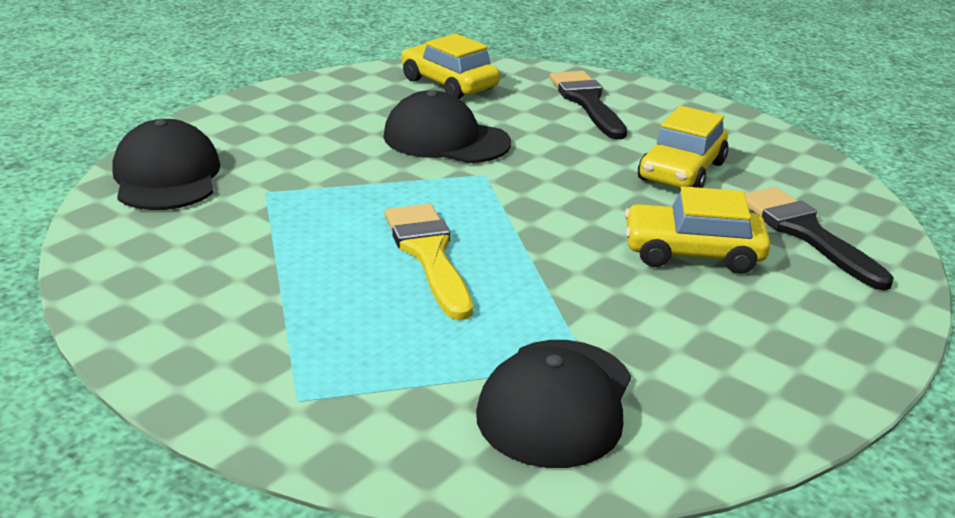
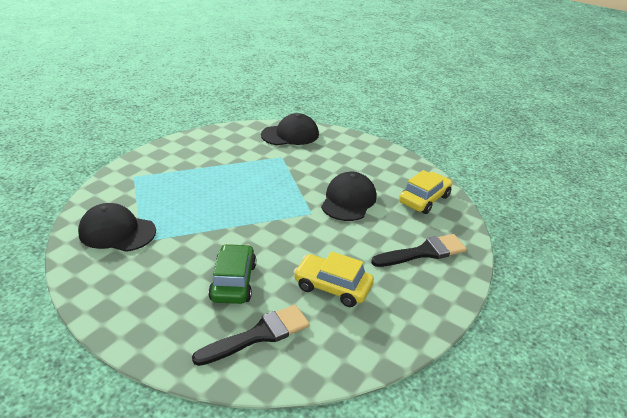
camera: 85 degrees right, 5 degrees up
(429, 254) = (229, 199): yellow brush -> none
(692, 253) = (233, 282): yellow car -> green car

